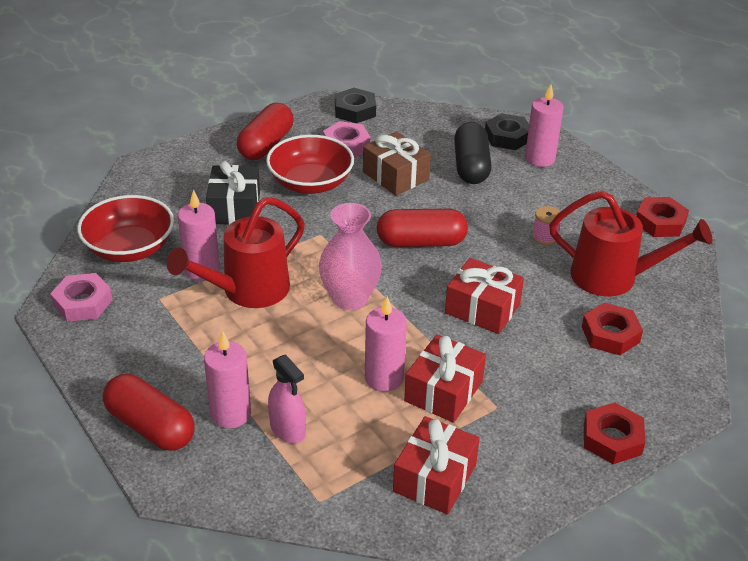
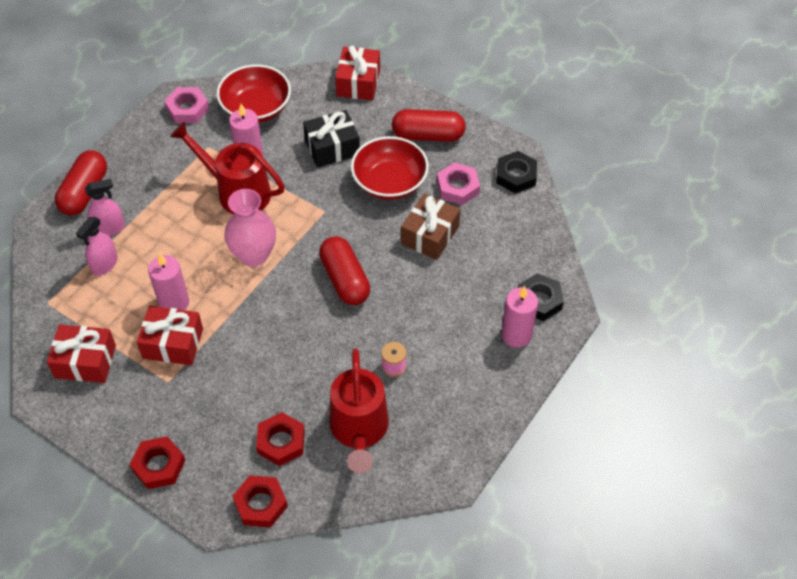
camera: 70 degrees right, 15 degrees up
(230, 414) = (109, 229): pink candle -> pink spray bottle
(471, 166) = (474, 285): black capsule -> none
(482, 309) = (277, 344): red gift -> red gift (358, 83)
(660, 222) = (461, 454): red nut -> red nut (261, 504)

